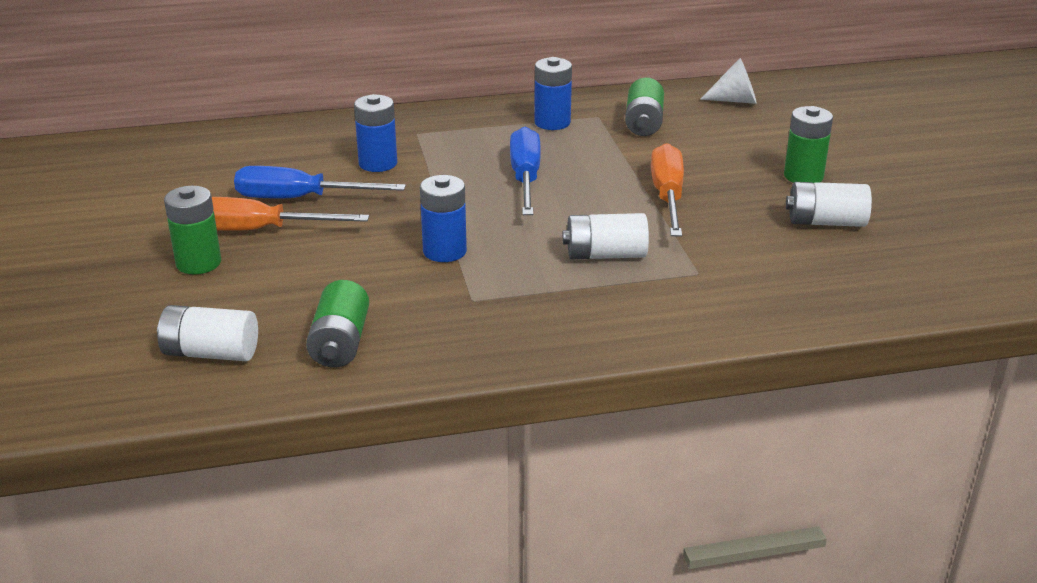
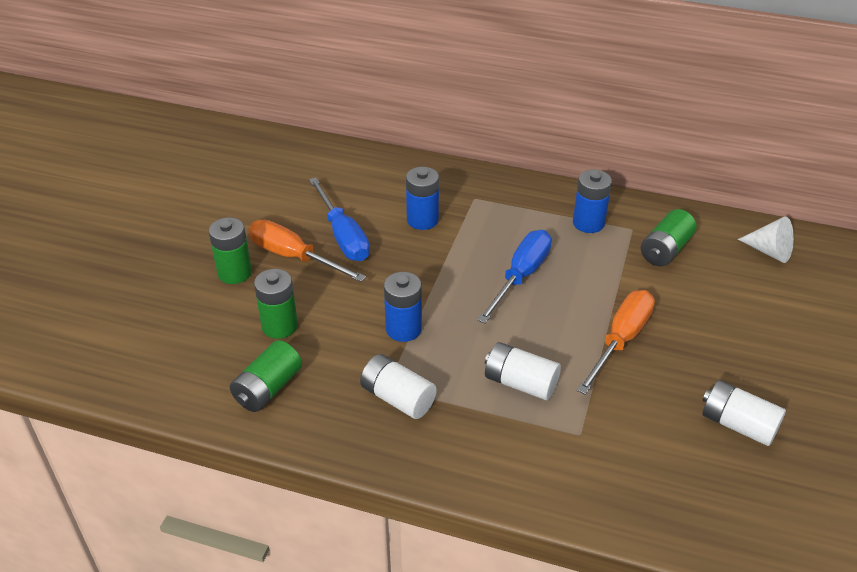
camera: 30 degrees right, 10 degrees up
(210, 353) = (183, 360): white battery -> white battery (397, 398)
(300, 198) = (343, 236): blue screwdriver -> blue screwdriver turned 150 degrees counterclockwise
(803, 176) = (761, 363): green battery -> green battery (279, 326)

